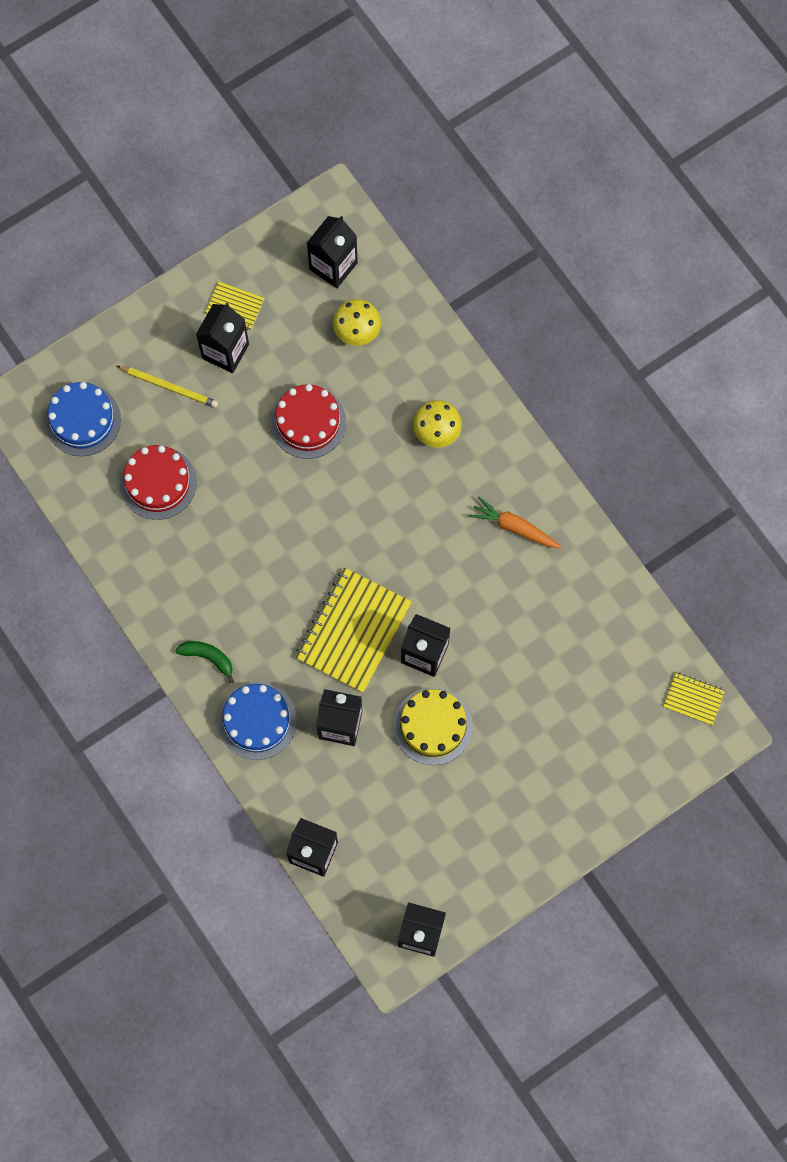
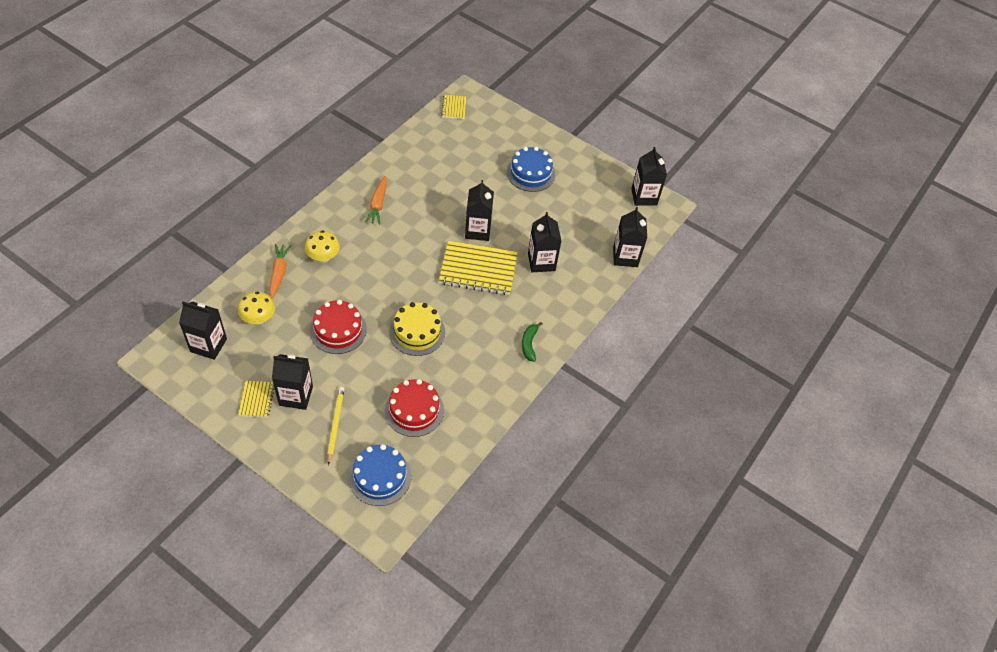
camera: 115 degrees left, 20 degrees down
(257, 721) = (559, 306): blue cake -> blue cake (530, 173)
(424, 369) = (279, 273): none -> orange carrot
(433, 726) = (521, 217): yellow cake -> yellow cake (417, 332)

